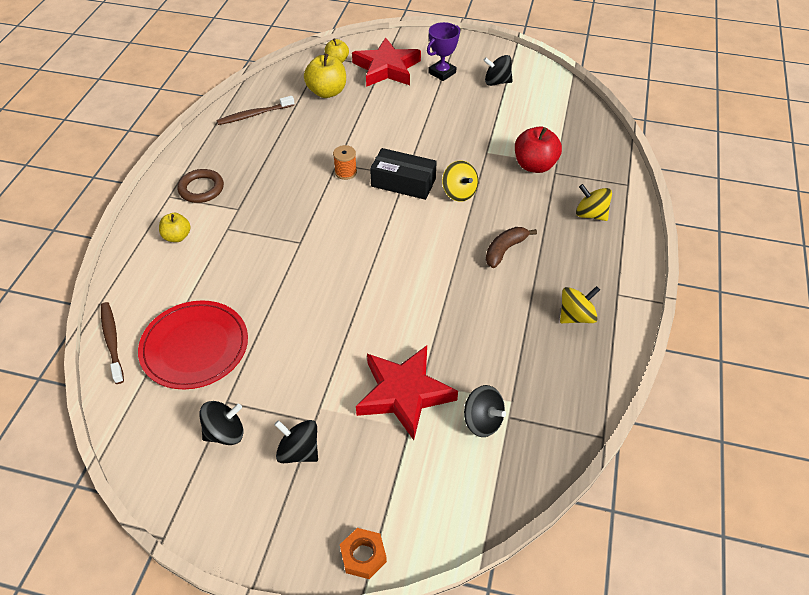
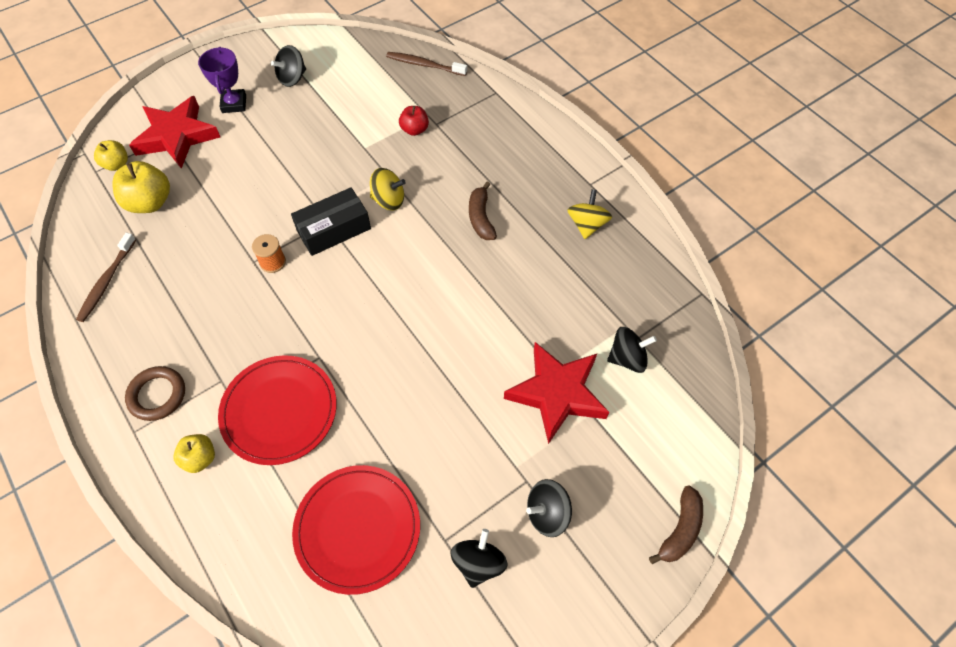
camera: 50 degrees left, 10 degrees up
(112, 341) = (278, 604): brown toothbrush -> brown toothbrush (425, 65)
(242, 250) = (279, 411): none -> red plate
(363, 555) = (680, 530): orange nut -> brown banana
(534, 165) = (414, 130): red apple -> red apple, size x0.60
(590, 214) = (501, 137): yellow spinning top -> none

